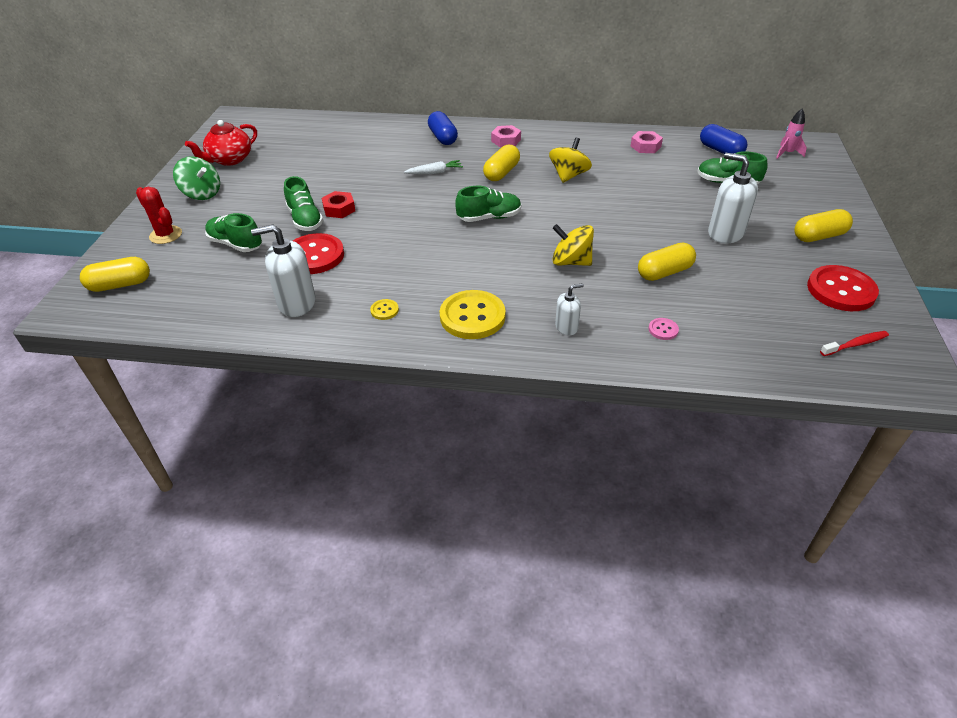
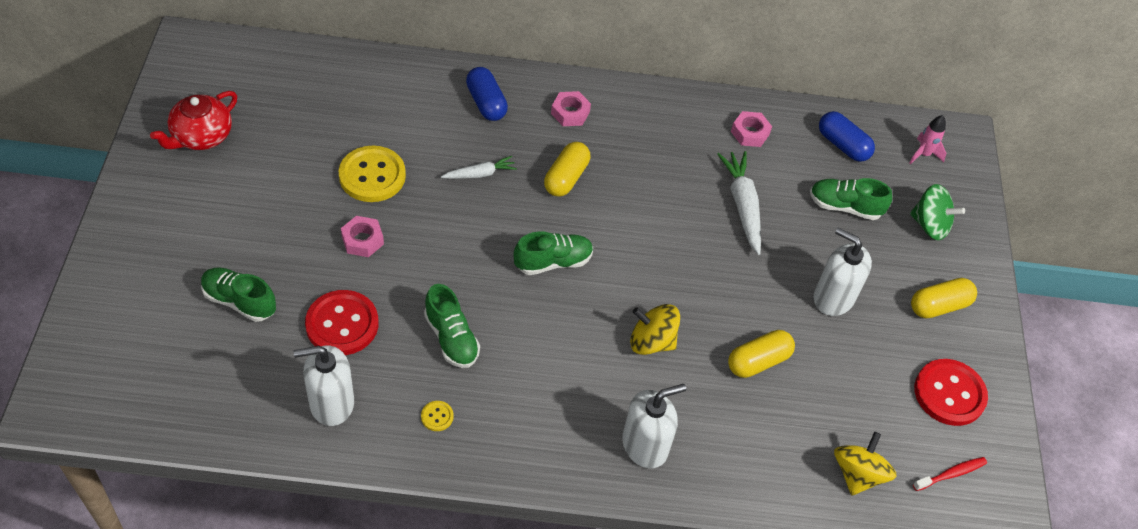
camera: 10 degrees left, 10 degrees up
(120, 285) = (107, 369): yellow capsule -> none
(165, 235) = (145, 282): red cactus -> none
(202, 194) = (177, 204): green spinning top -> green spinning top (930, 225)
(305, 220) = (321, 259): green shoe -> green shoe (451, 338)
(339, 209) = (362, 240): red nut -> pink nut
(472, 316) = (539, 428): yellow button -> yellow button (372, 176)
(566, 327) = (645, 445): white soap dispenser -> white soap dispenser, size x1.82
(568, 175) = (651, 186): yellow spinning top -> yellow spinning top (858, 474)
(643, 184) = (742, 206): none -> white carrot
(663, 330) = (750, 450): pink button -> none

